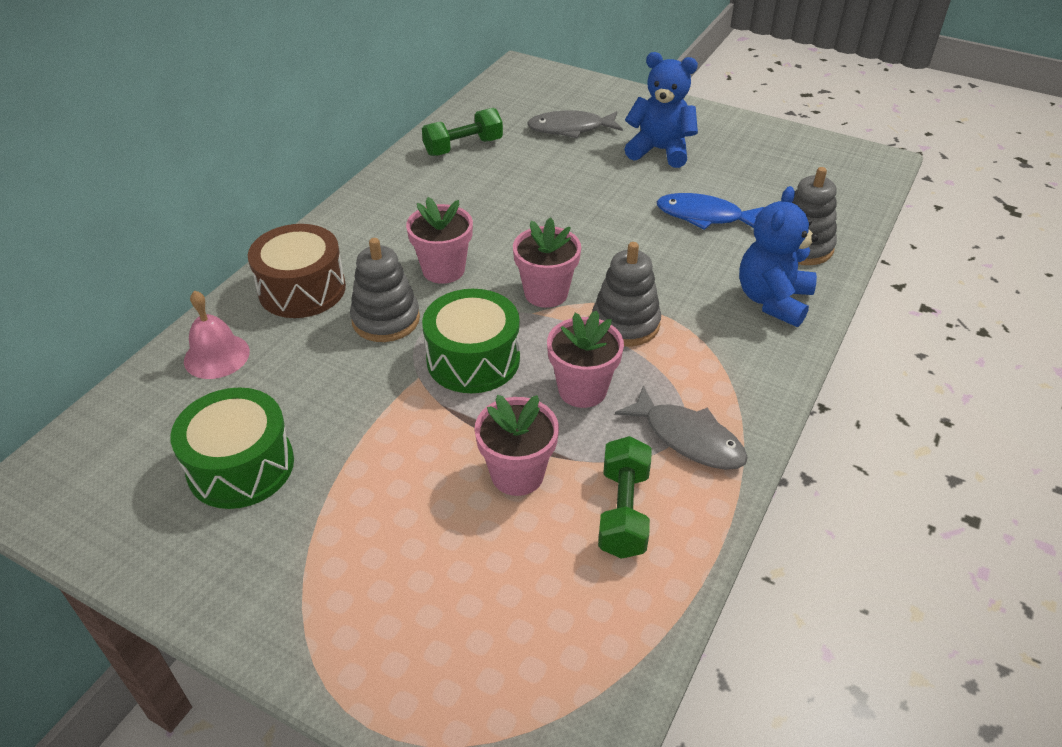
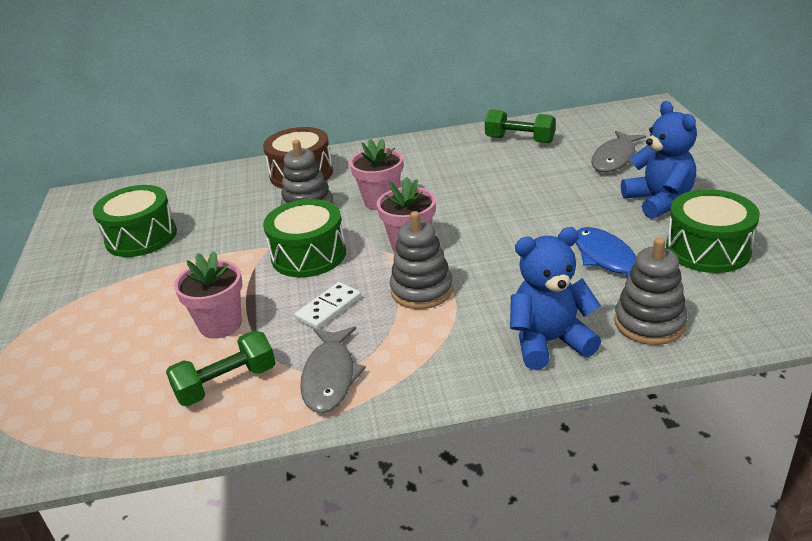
camera: 55 degrees right, 10 degrees down
(216, 356) = (217, 184): pink bell -> none
(570, 129) = (615, 158): grey fish -> grey fish turned 105 degrees counterclockwise
(582, 390) = (328, 308): pink flower pot -> white domino
(747, 172) = (708, 249): none -> green drum

